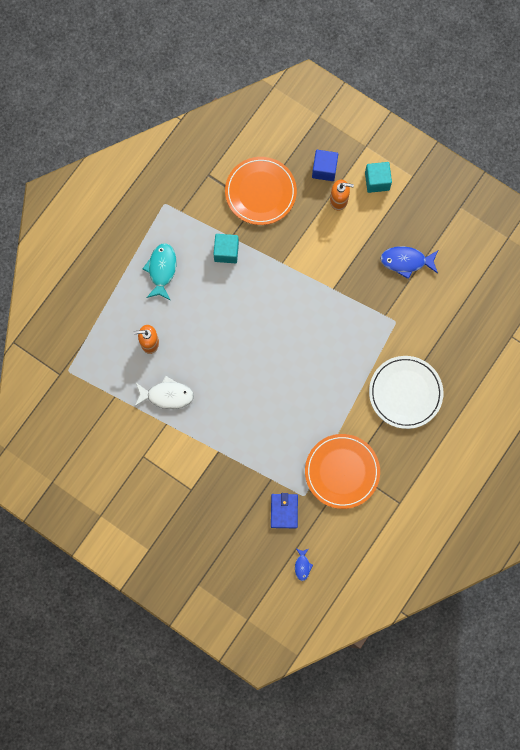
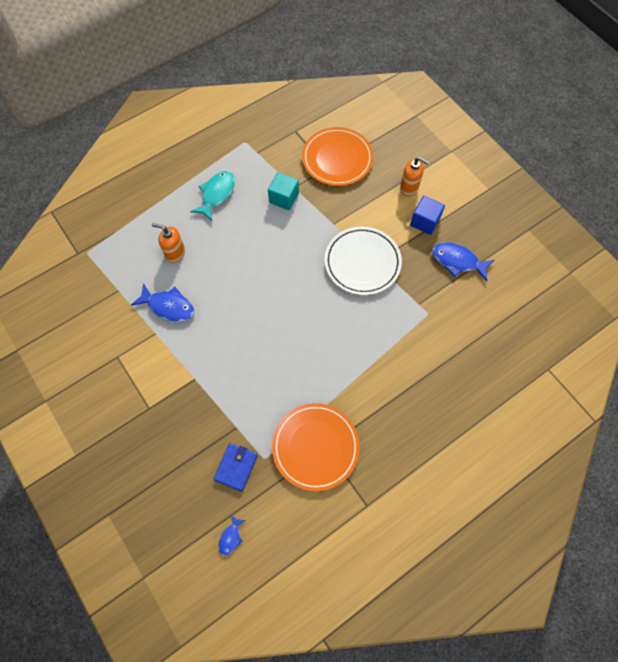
camera: 20 degrees right, 10 degrees down
(167, 395) = (168, 306): white fish -> blue fish
(324, 169) = (405, 158): blue cube -> blue cube (425, 222)
(377, 181) = (452, 183): turquoise cube -> none
(405, 393) = (414, 388): white plate -> white plate (362, 262)

